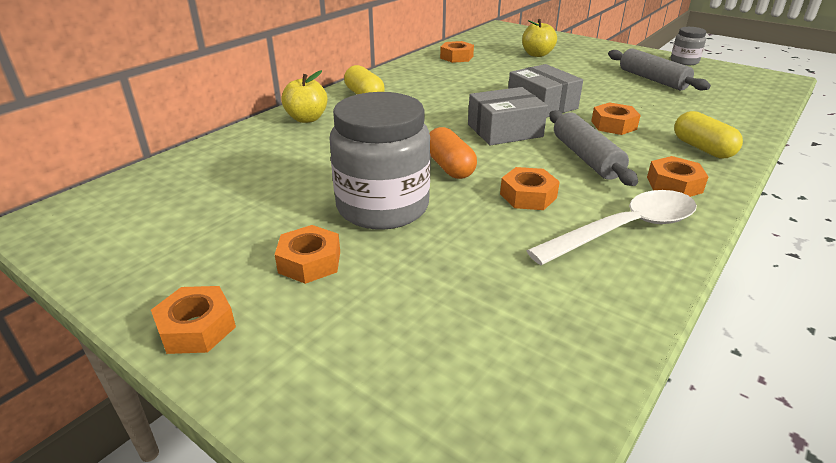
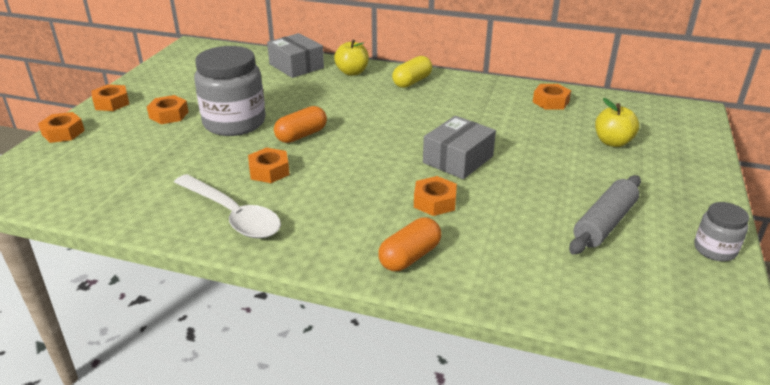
camera: 70 degrees right, 0 degrees up
(504, 130) = (382, 148): grey box -> grey box (296, 66)
(586, 157) = (350, 191): grey rolling pin -> none
(674, 185) = (318, 238): orange nut -> orange nut (63, 133)
(702, 148) = (409, 257): yellow capsule -> orange capsule

